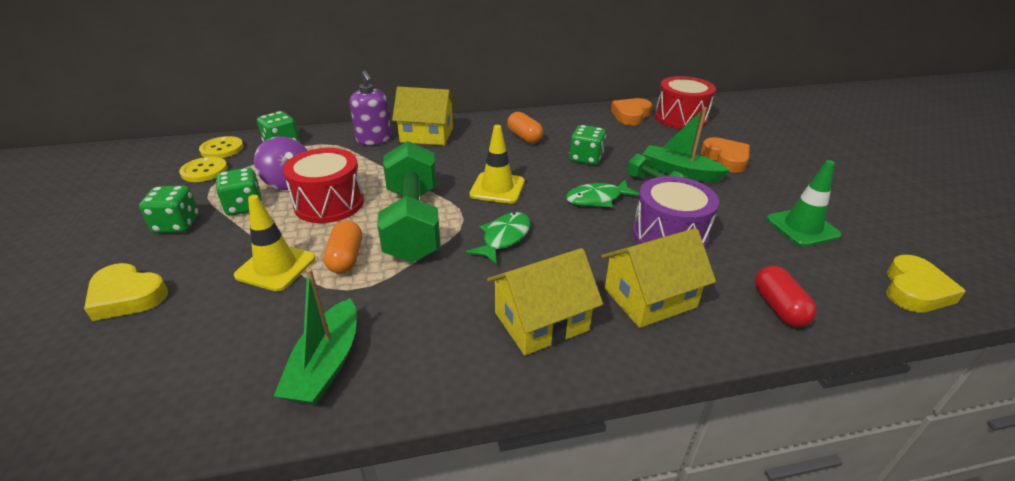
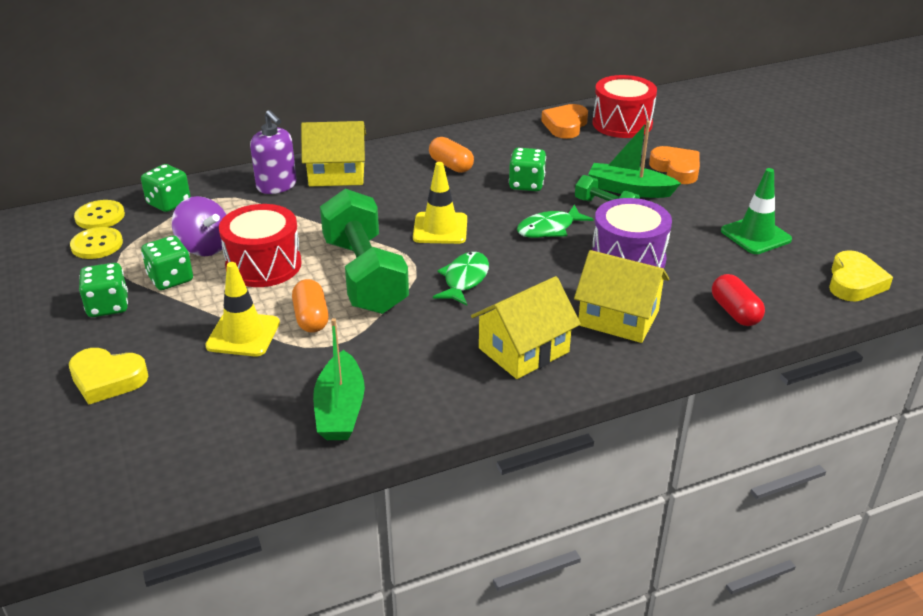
camera: 10 degrees left, 0 degrees up
(649, 298) = (618, 318): yellow house -> yellow house turned 60 degrees clockwise

